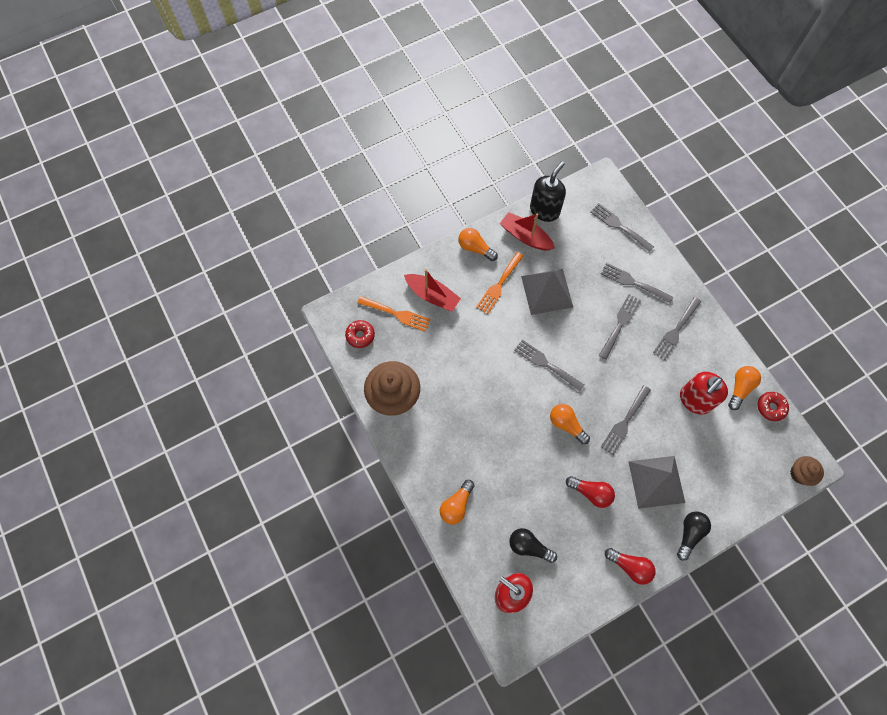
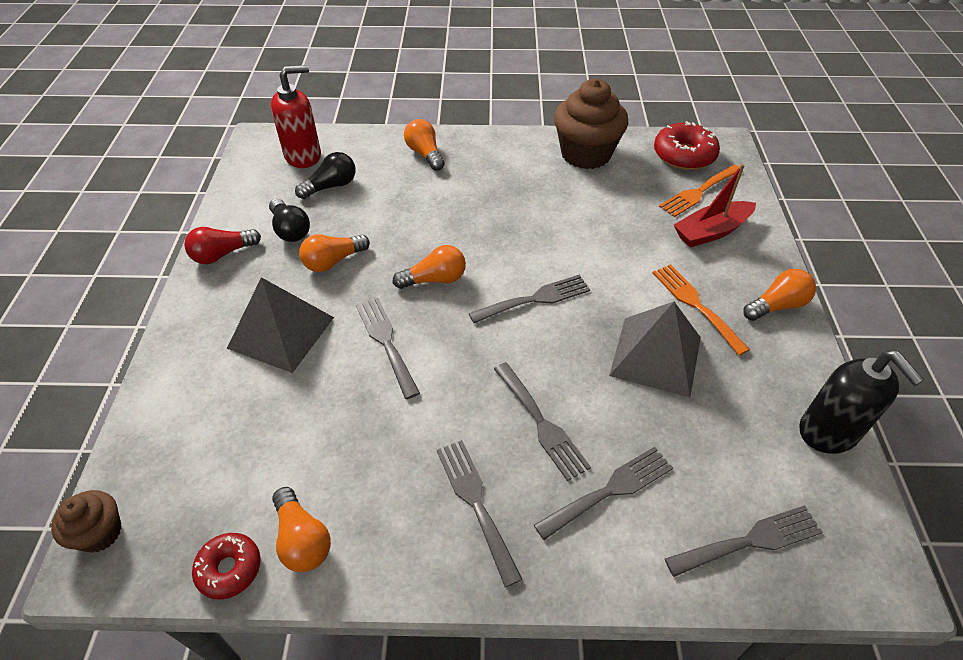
camera: 120 degrees right, 20 degrees down
(360, 335) = (684, 155): red donut -> red donut, size x1.62
(525, 236) = (777, 377): red boat -> none
(591, 493) = (333, 261): red light bulb -> orange light bulb
(689, 534) = (189, 330): black light bulb -> black light bulb (290, 230)
(695, 400) = (342, 452): red soap dispenser -> none

